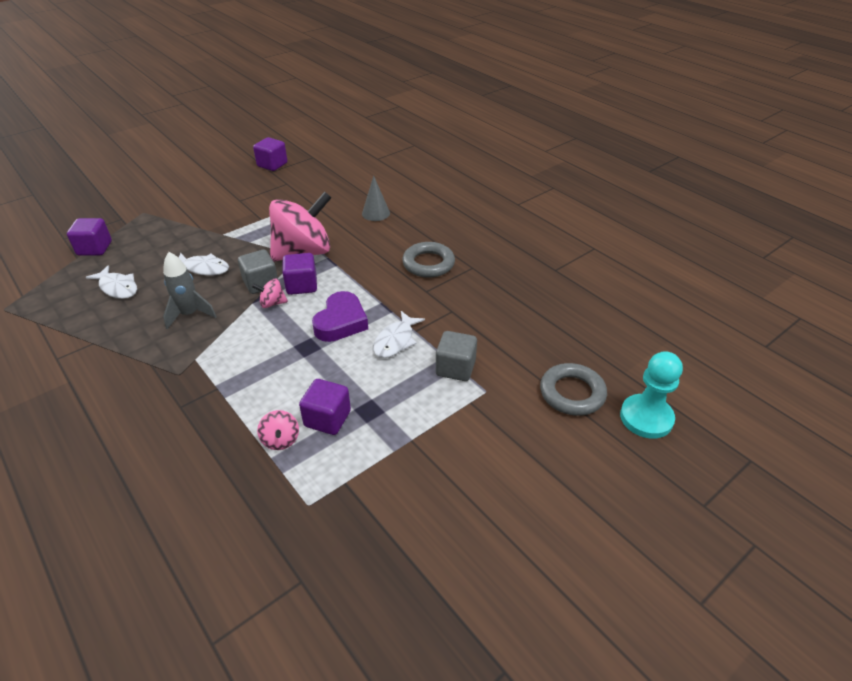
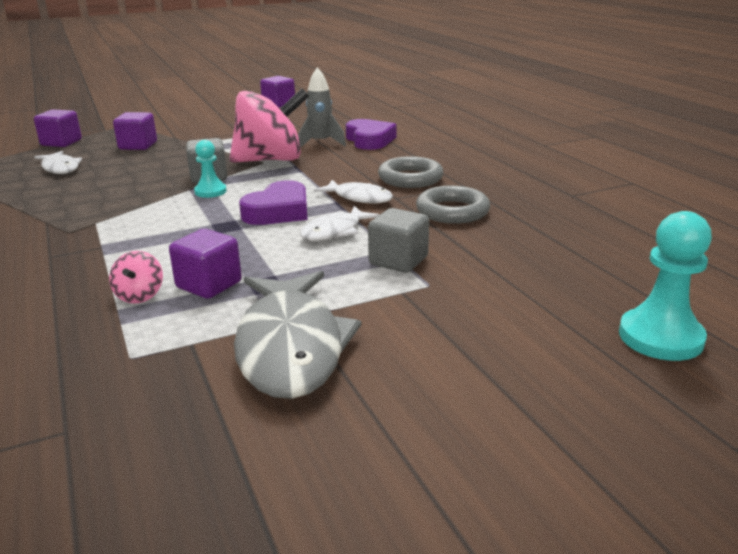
camera: 15 degrees right, 15 degrees down
(190, 314) = (117, 191): grey rocket -> grey rocket (321, 143)
(204, 268) = (157, 163): white fish -> white fish (359, 198)
(272, 303) = (210, 191): pink spinning top -> turquoise pawn
(302, 285) = (252, 182): purple cube -> purple cube (138, 146)
(376, 213) = (369, 140): grey cone -> purple heart
(416, 472) = (291, 346): none -> grey fish
(572, 393) = (552, 300): grey ring -> grey ring (452, 211)

